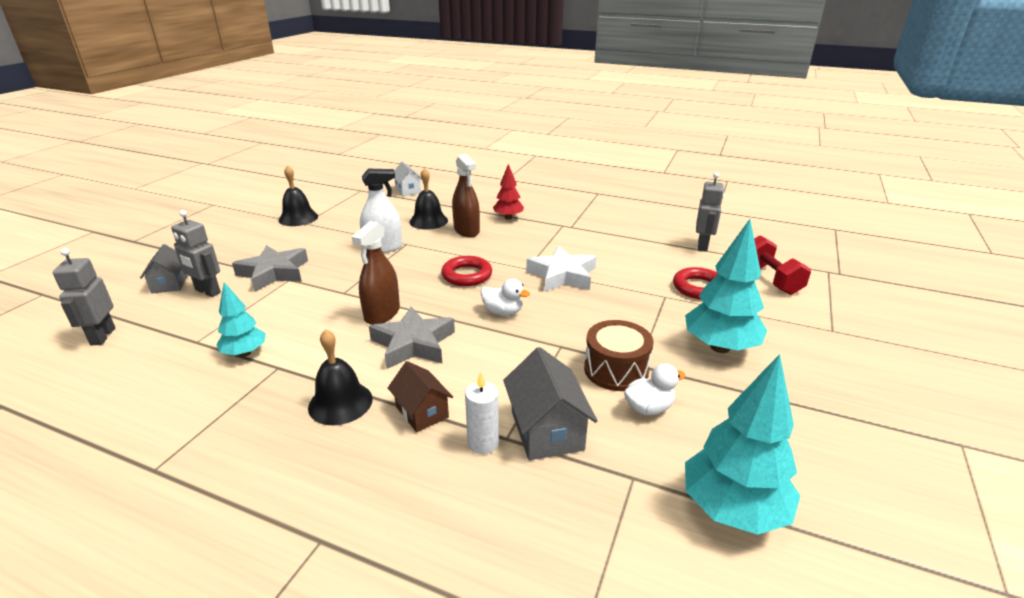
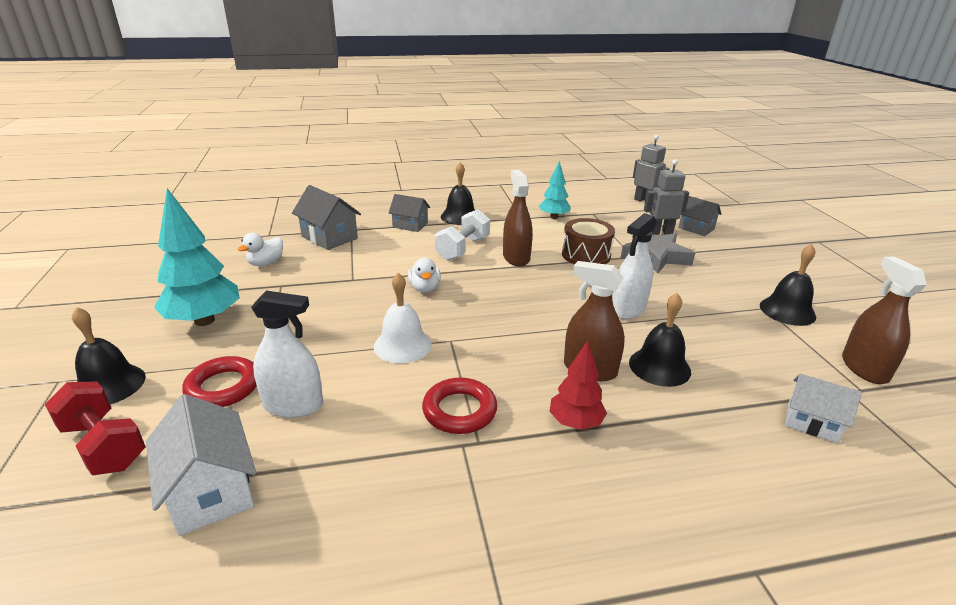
camera: 145 degrees right, 0 degrees up
(338, 193) = (864, 368): none -> brown spray bottle
(413, 344) = (463, 249): grey star -> white dumbbell
(422, 412) = (410, 225): brown house -> grey house
(467, 275) = (500, 309): red ring -> red ring (459, 410)
(483, 443) = (362, 225): white candle -> none
(503, 312) = (424, 288): white duck -> white duck turned 90 degrees counterclockwise
(562, 275) = (402, 345): white star -> white bell
(616, 370) = (298, 277): brown drum -> brown drum (586, 255)
(653, 265) = (293, 405): none -> white spray bottle
(703, 246) = (211, 490): grey robot -> white house
(732, 509) = (210, 238): turquoise tree -> none
(786, 314) = (109, 385): none -> black bell

